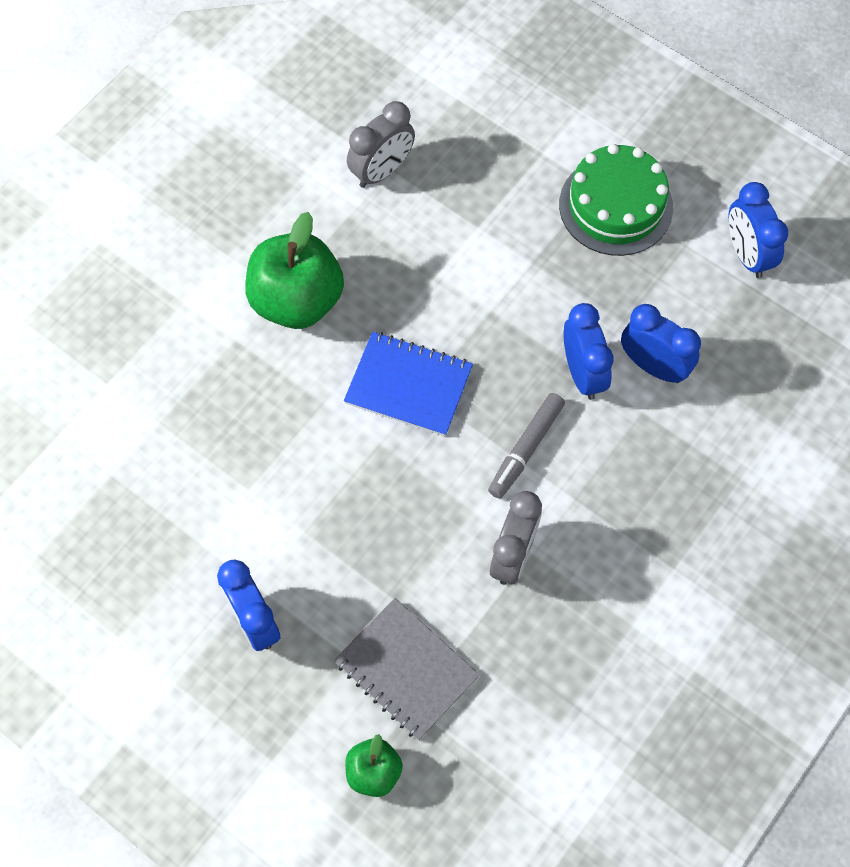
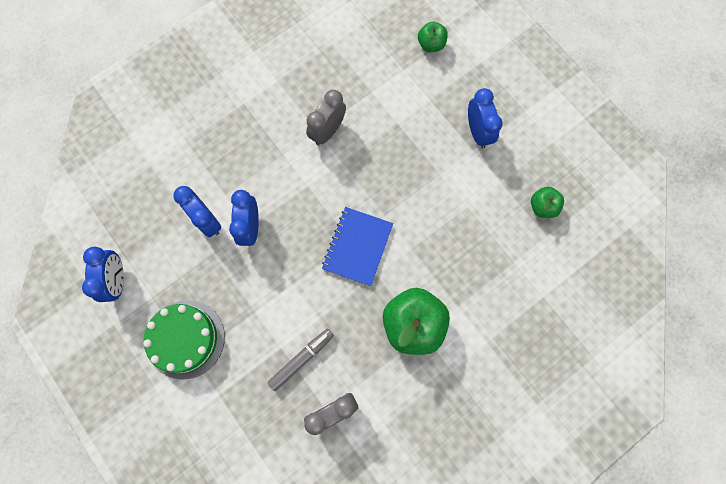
camera: 165 degrees left, 10 degrees up
(124, 520) = (542, 206): none -> green apple
(406, 670) = (402, 87): grey notebook -> none
(408, 385) = (357, 246): blue notebook -> blue notebook turned 75 degrees clockwise
(526, 449) = (300, 189): grey marker -> grey marker (301, 359)

